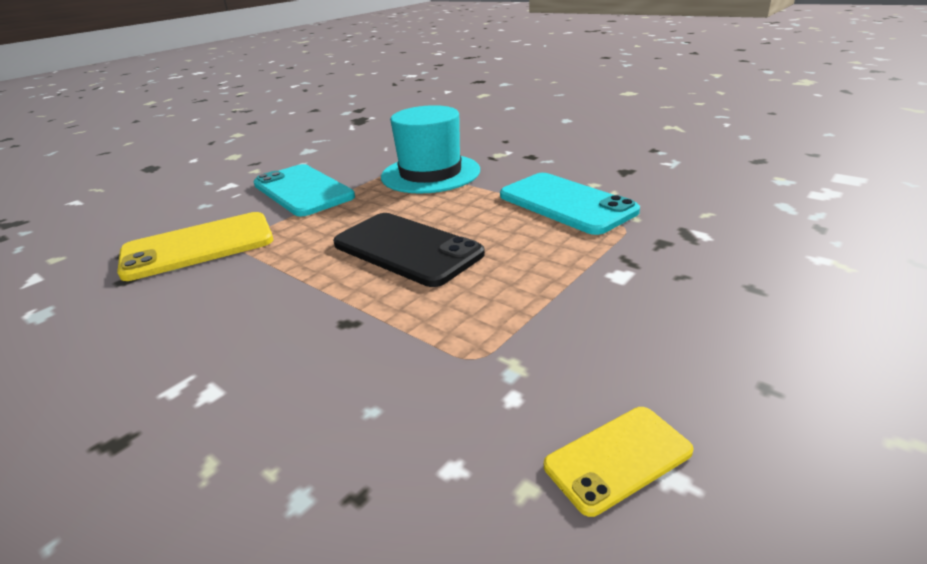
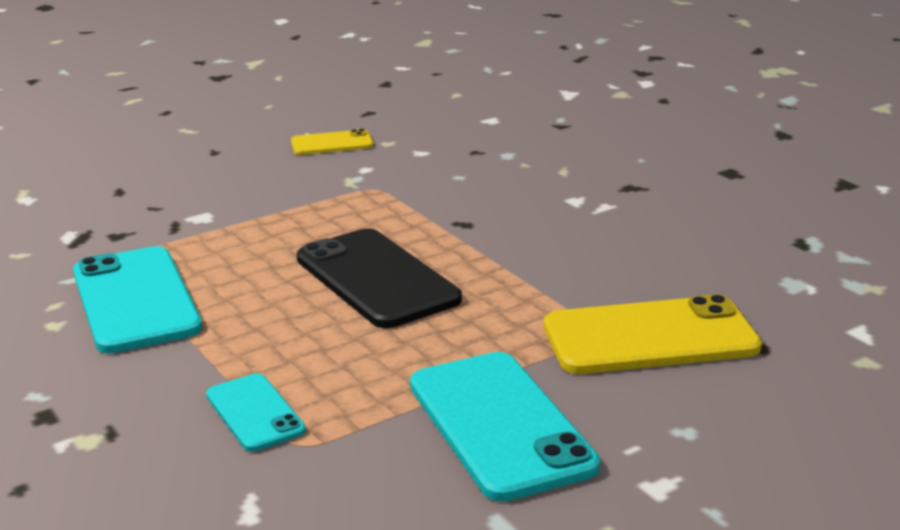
camera: 165 degrees left, 5 degrees down
(430, 173) = (255, 413): turquoise hat -> turquoise phone

